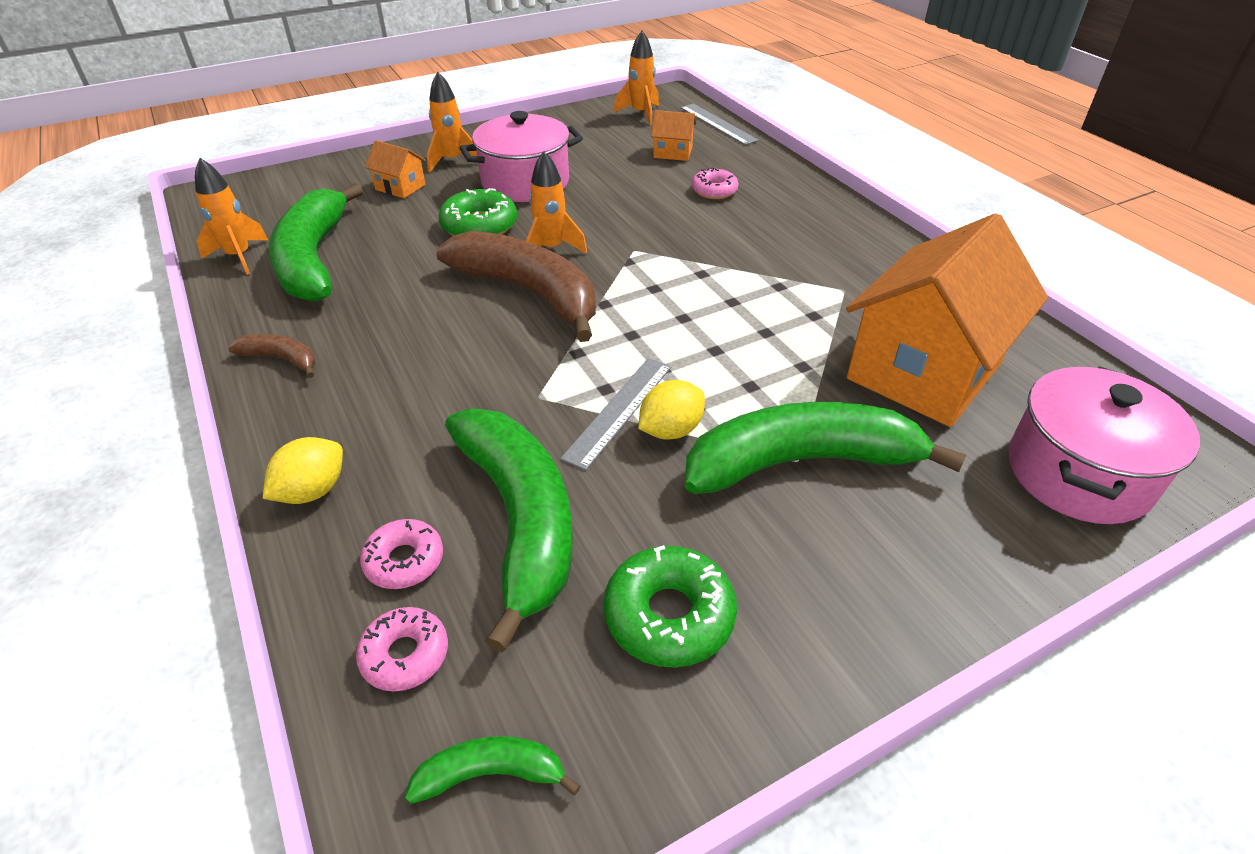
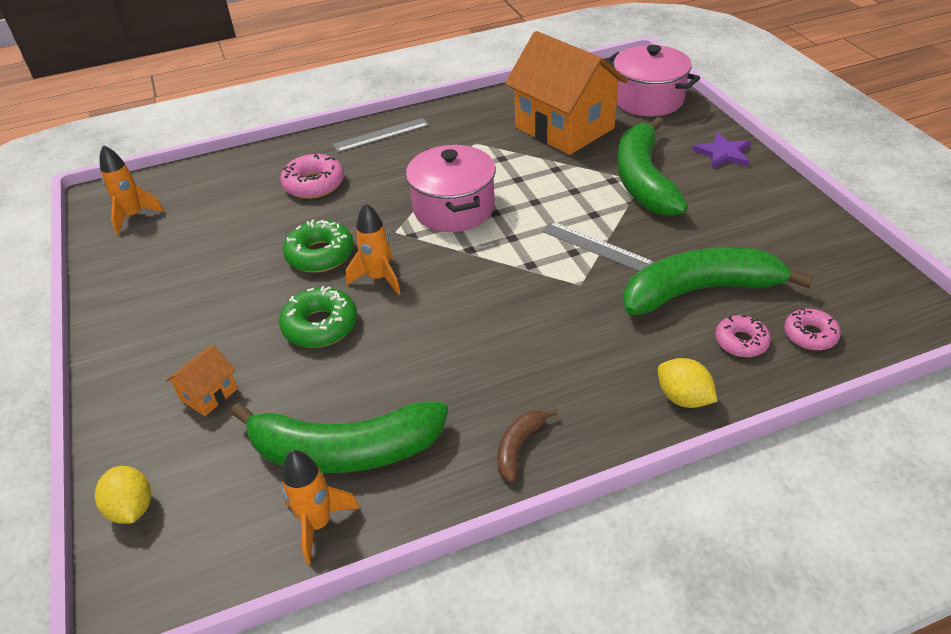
camera: 80 degrees left, 0 degrees up
(452, 161) = (165, 354): orange rocket -> none
(491, 773) = (869, 297): green banana -> none
(525, 182) = (245, 296): pink pot -> pink pot (454, 208)
(530, 293) = (445, 290): brown banana -> none
(669, 615) = (761, 235): green donut -> green donut (320, 255)
(670, 430) = (616, 226): yellow lemon -> yellow lemon (132, 508)
(672, 152) = (231, 201): orange house -> none
(714, 190) = (314, 184): pink donut -> pink donut, size x1.54
(717, 124) = (187, 172): grey ruler -> grey ruler (381, 135)
(927, 578) = (723, 153): none -> purple star

